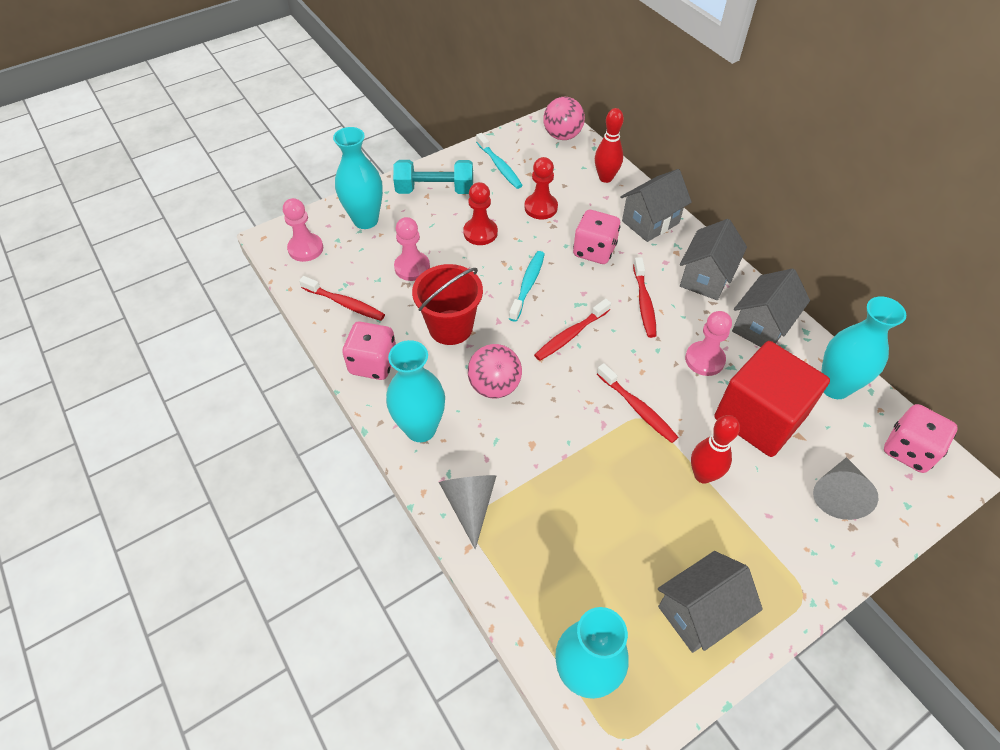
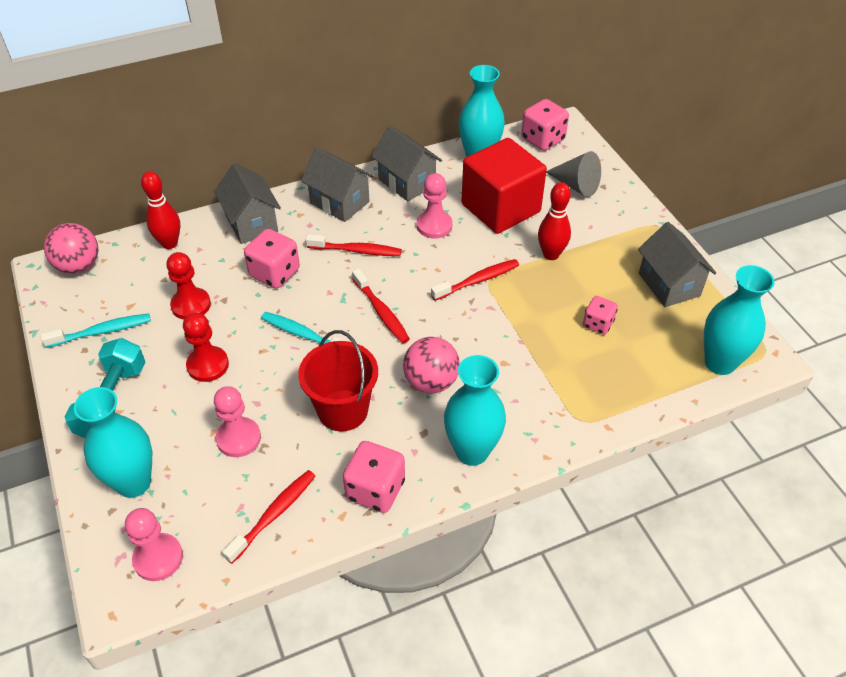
camera: 80 degrees left, 5 degrees down
(470, 505) = (564, 419): grey cone -> none
(609, 531) = (597, 324): none -> pink dice

